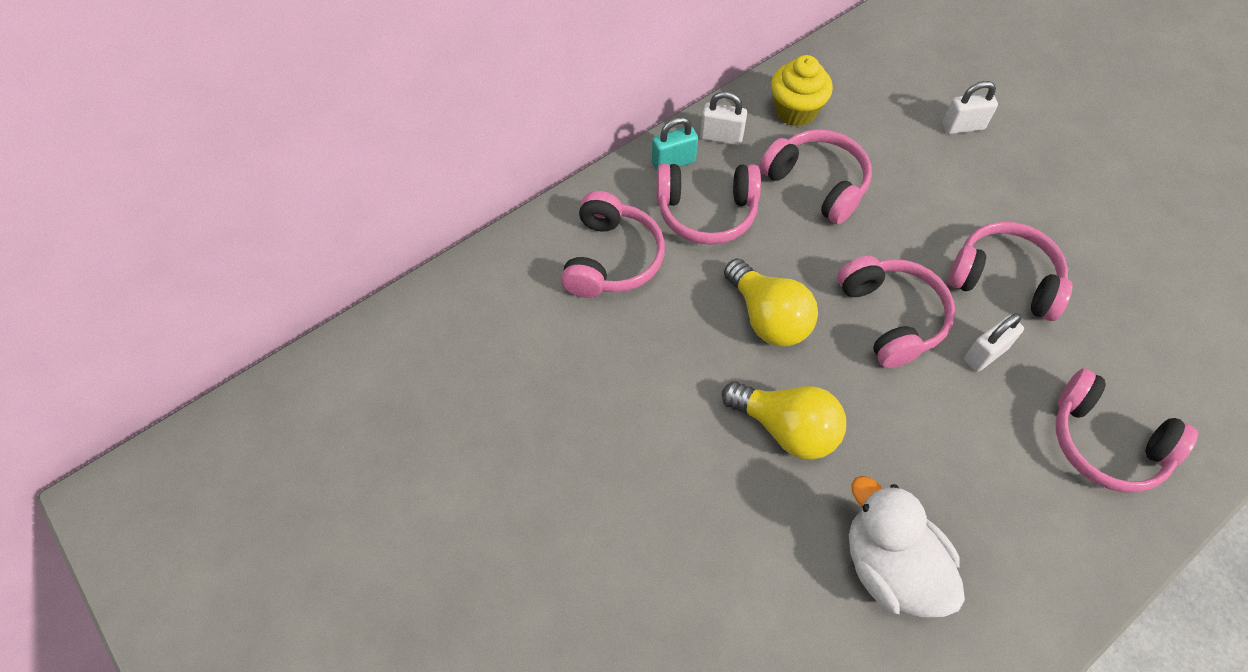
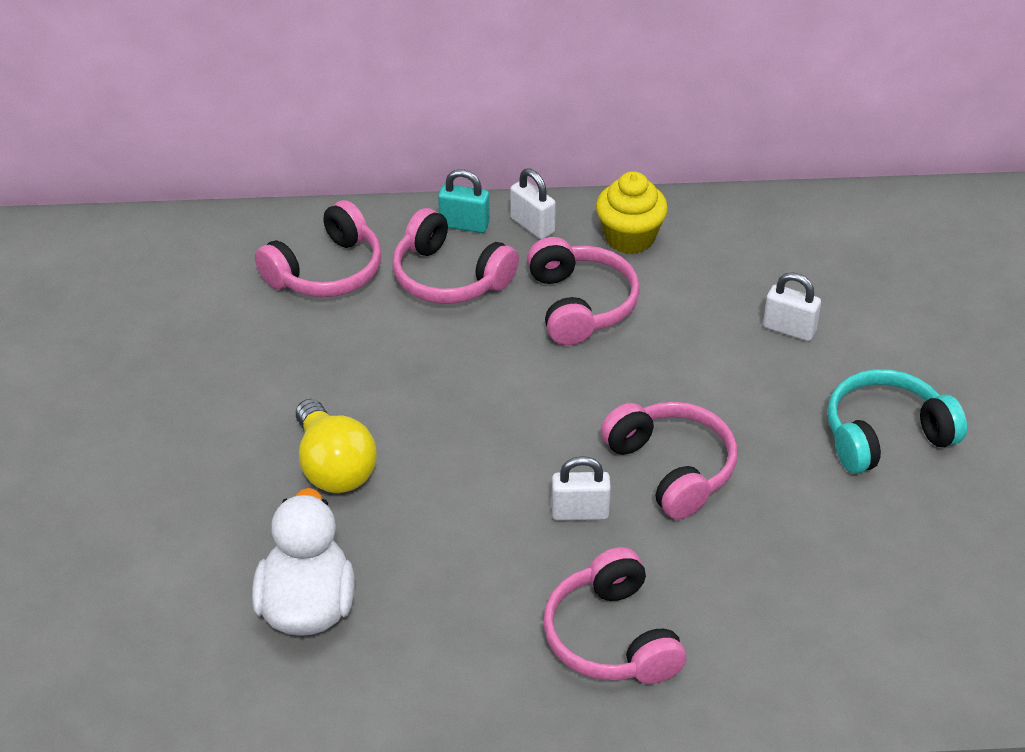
camera: 35 degrees right, 15 degrees down
(768, 317) = (411, 382): yellow light bulb -> none
(891, 317) = (525, 440): pink headphones -> none
(1096, 173) = (885, 435): none -> turquoise headphones

